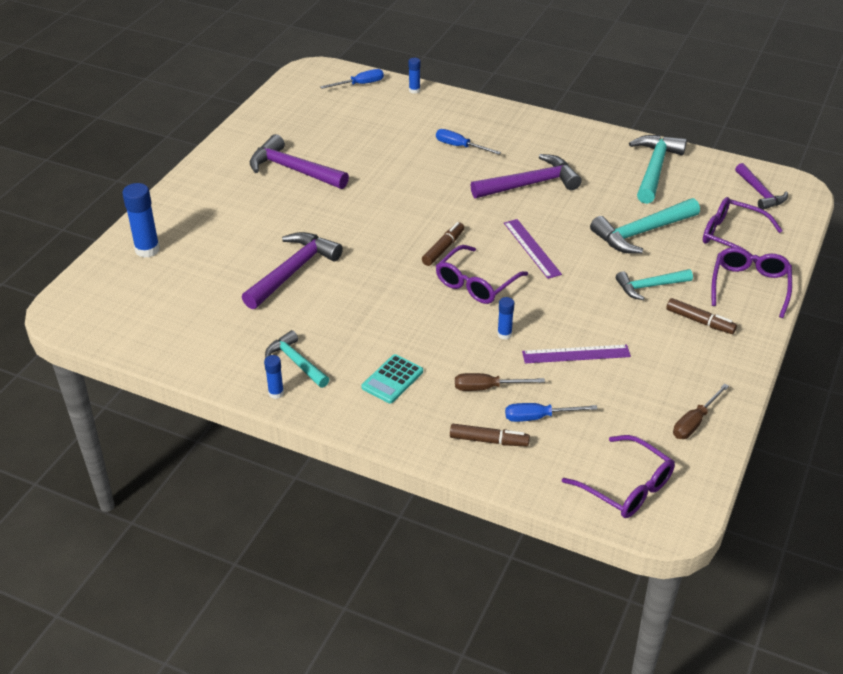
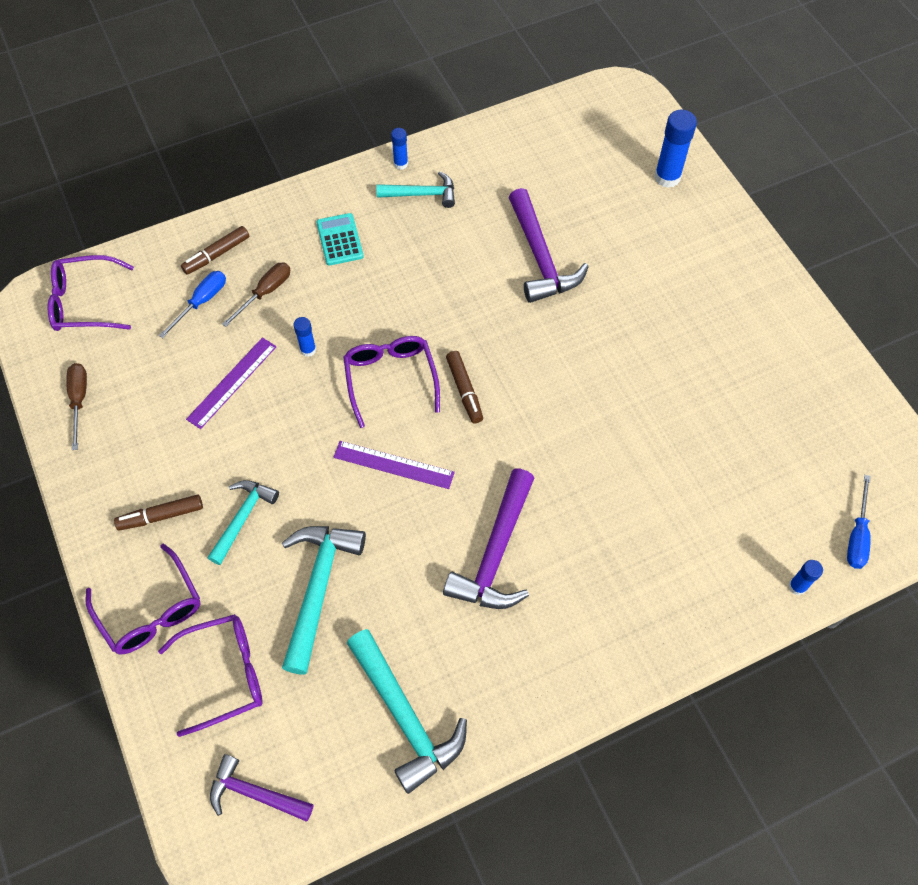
camera: 130 degrees right, 20 degrees up
(293, 170) = (711, 354): purple hammer -> none
(460, 146) = (628, 540): blue screwdriver -> none

